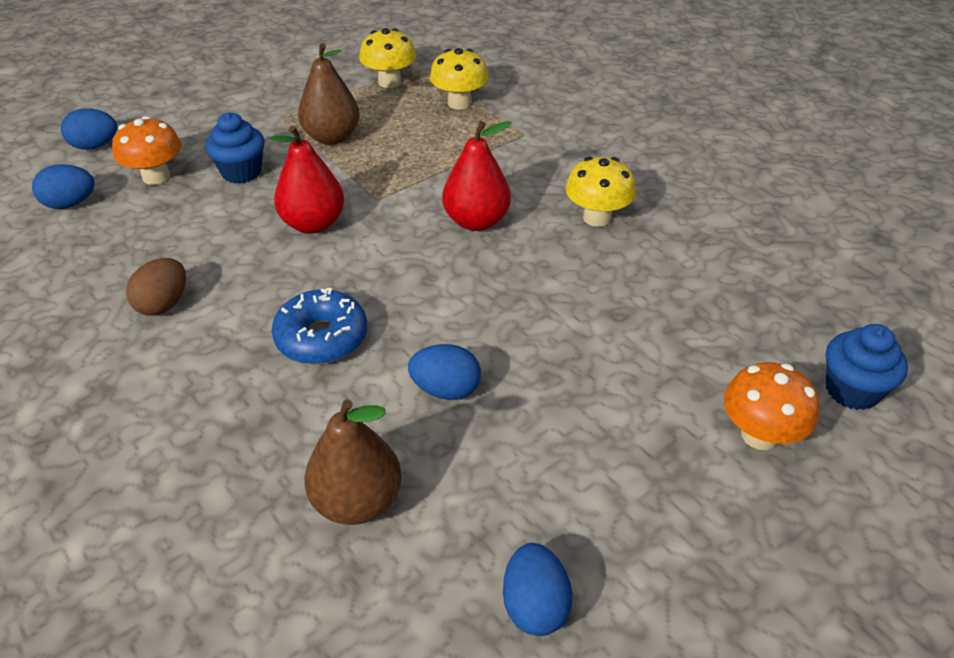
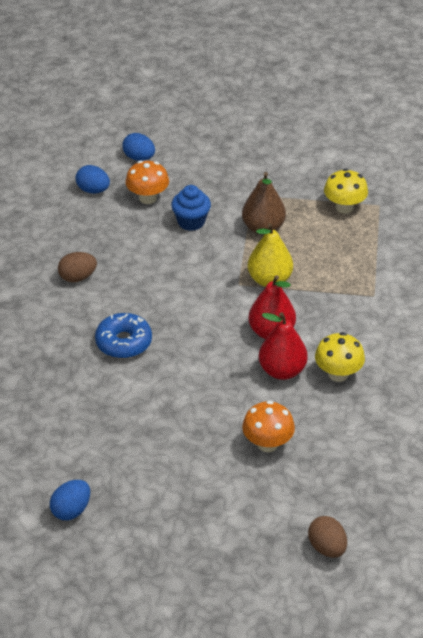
camera: 45 degrees right, 0 degrees up
(313, 224) = (190, 278): red pear -> red pear (282, 370)
(357, 501) = (56, 423): brown pear -> none
(404, 177) = (269, 280): none -> yellow pear
(446, 389) = (145, 405): blue egg -> none
(459, 103) = (365, 249): yellow mushroom -> none
(759, 435) = (251, 529): orange mushroom -> orange mushroom (267, 443)
(852, 390) = (327, 547): blue cupcake -> brown egg

